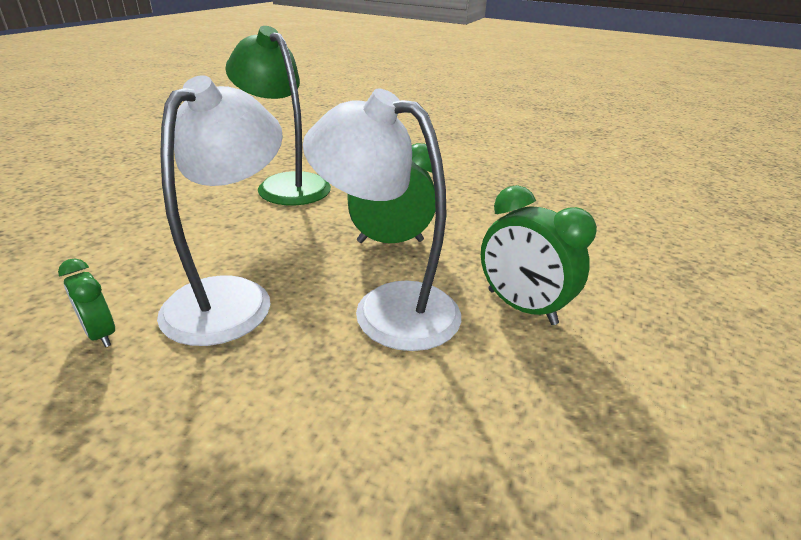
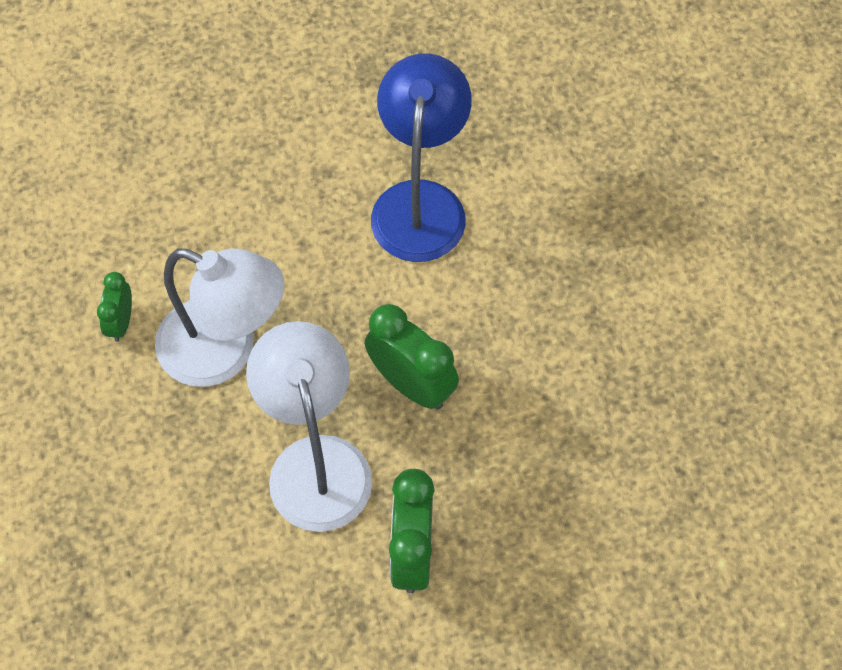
camera: 50 degrees right, 30 degrees up
(231, 296) = (225, 351): white lamp -> white lamp turned 45 degrees clockwise
(286, 184) = (420, 202): green lamp -> blue lamp

